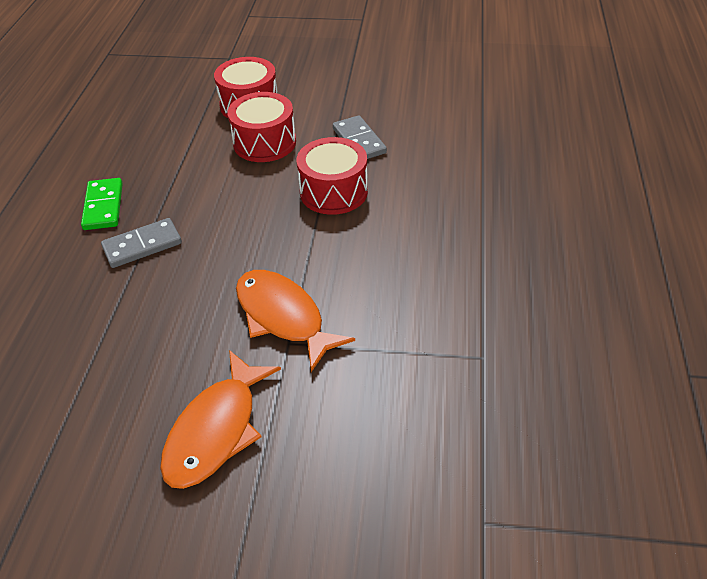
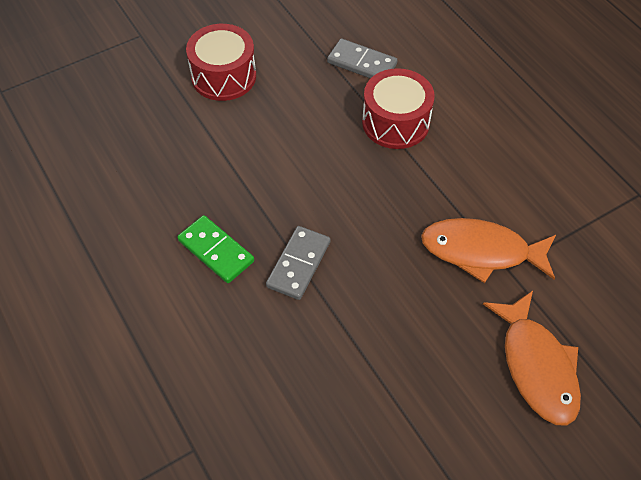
camera: 40 degrees left, 10 degrees up
(264, 143) = (284, 107): red drum -> none

